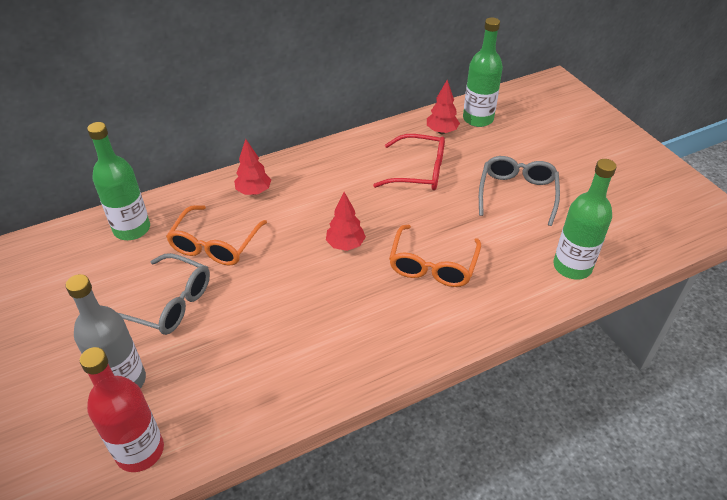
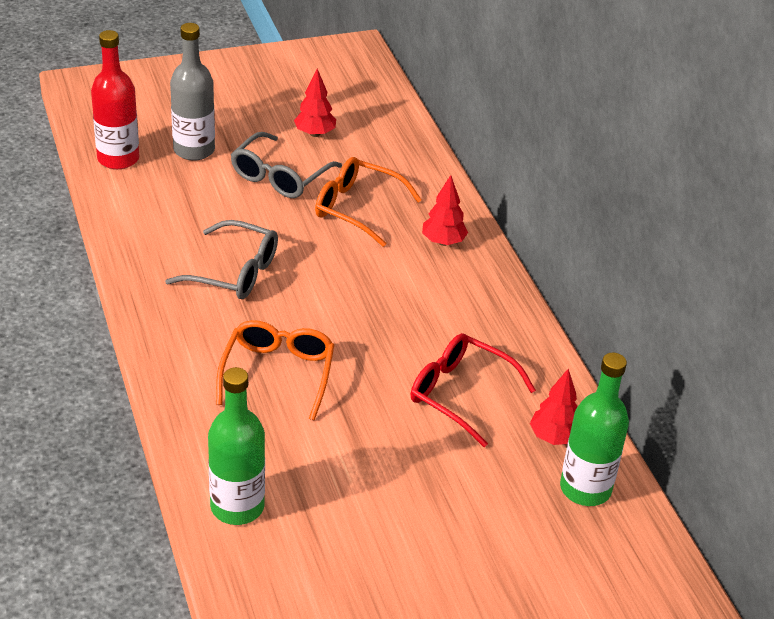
camera: 95 degrees right, 5 degrees down
(132, 229) = (396, 154): green bottle -> none
(345, 245) = (332, 306): red tree -> red tree (315, 134)
(418, 171) = (460, 394): red glasses -> red glasses turned 105 degrees clockwise
(433, 265) = (278, 373): orange glasses -> orange glasses turned 75 degrees clockwise
(517, 194) = (394, 489): grey glasses -> grey glasses (234, 272)

